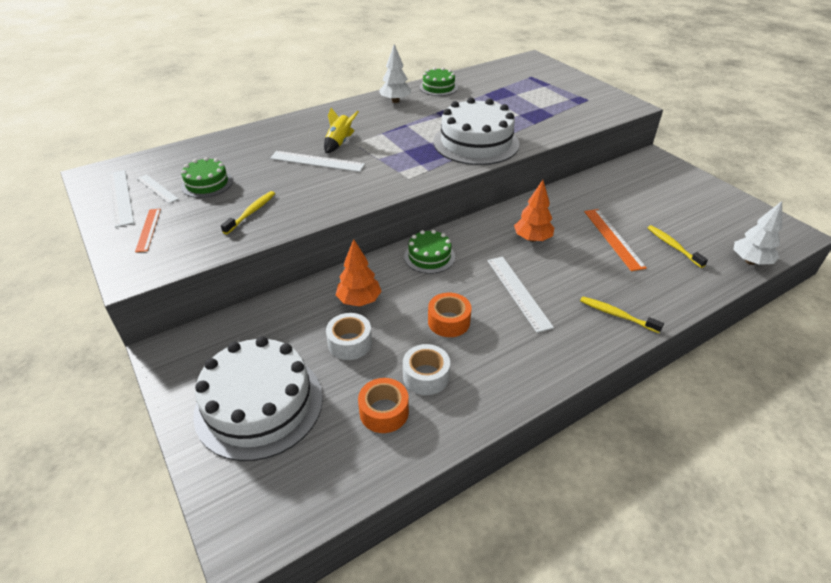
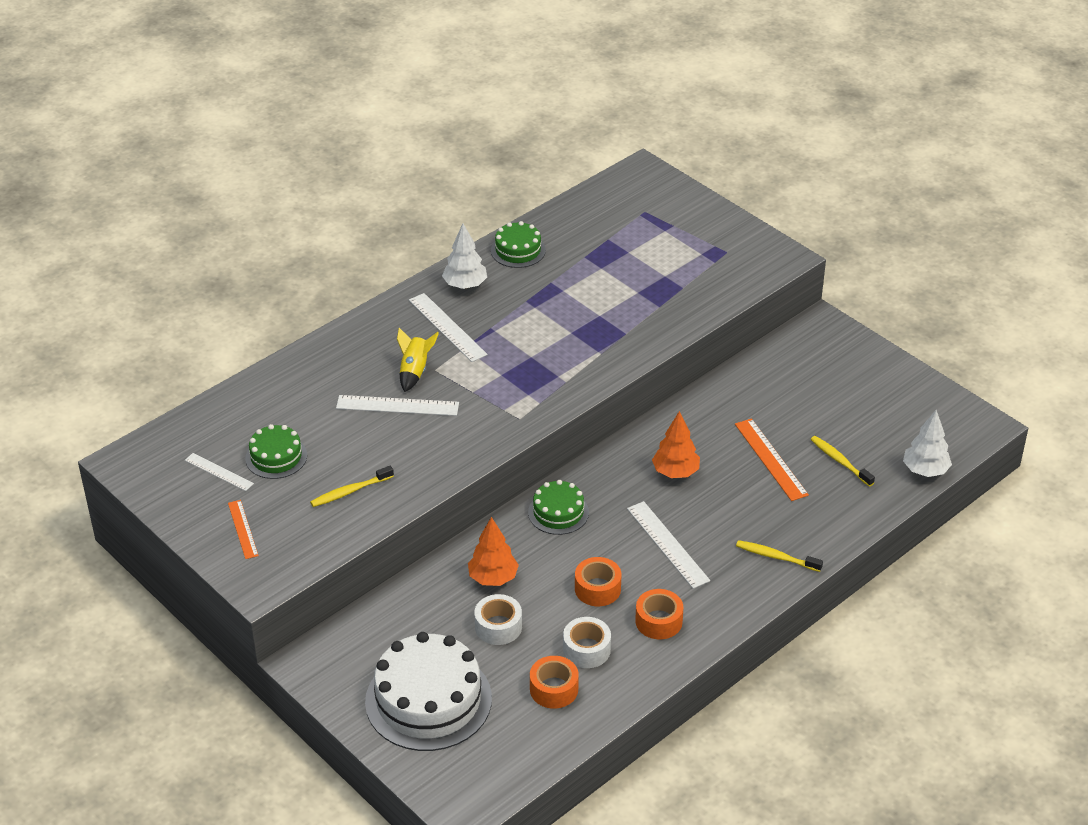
camera: 10 degrees left, 0 degrees up
(120, 197) = (182, 490): white ruler -> white ruler (447, 327)
(251, 212) = (350, 491): yellow toothbrush -> yellow toothbrush turned 135 degrees counterclockwise
(476, 143) = (589, 350): white cake -> none
(500, 358) = (658, 621): none -> orange tape

